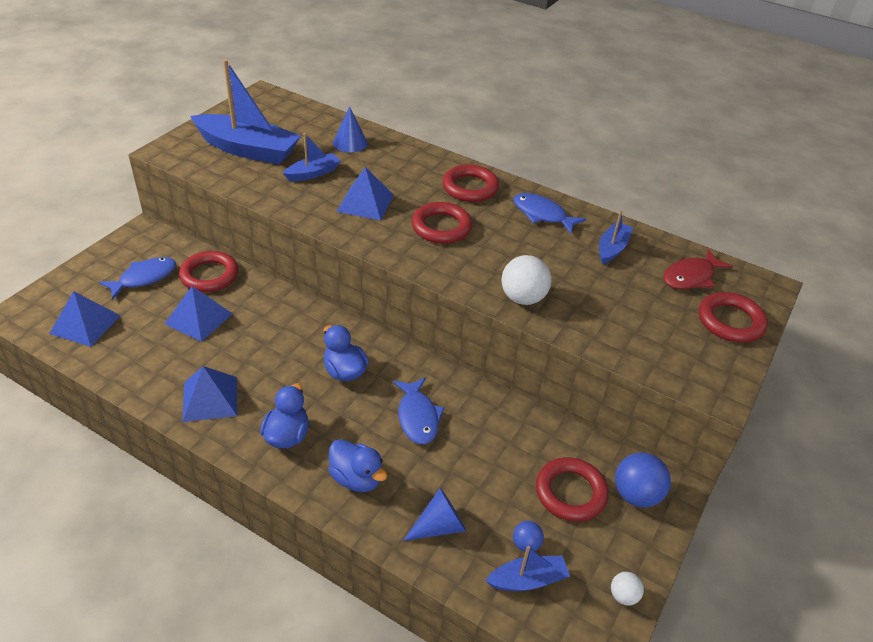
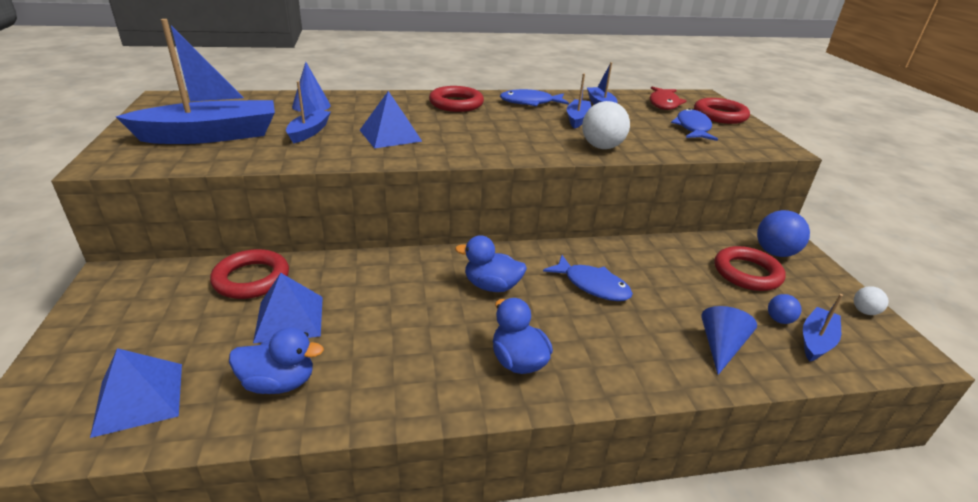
camera: 40 degrees left, 10 degrees down
(144, 278) = (169, 316): blue fish -> blue fish (692, 128)
(210, 398) = (401, 378): blue pyramid -> none
(356, 478) = (619, 355): blue duck -> blue duck (279, 383)
(441, 227) = (476, 130): red ring -> none
(556, 255) = (577, 119): none -> blue boat

